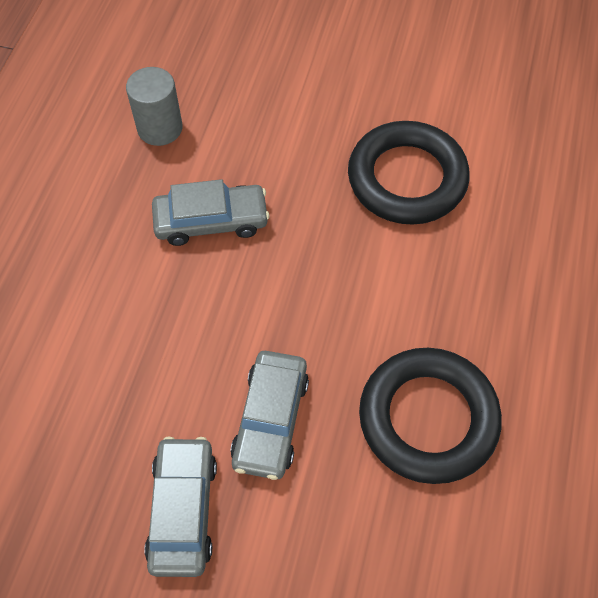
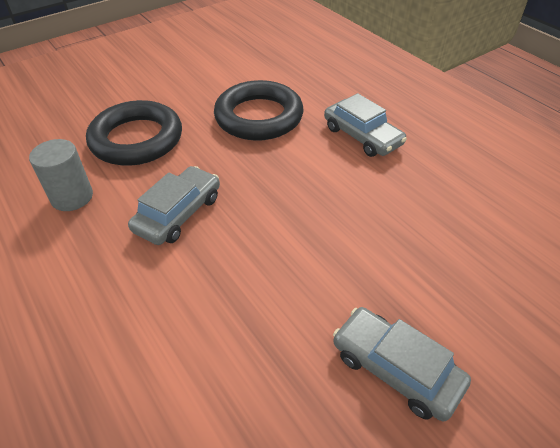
camera: 50 degrees left, 15 degrees down
(270, 419) = (363, 271): grey car -> grey car (362, 136)
(428, 418) = (428, 197): black ring -> black ring (136, 139)

